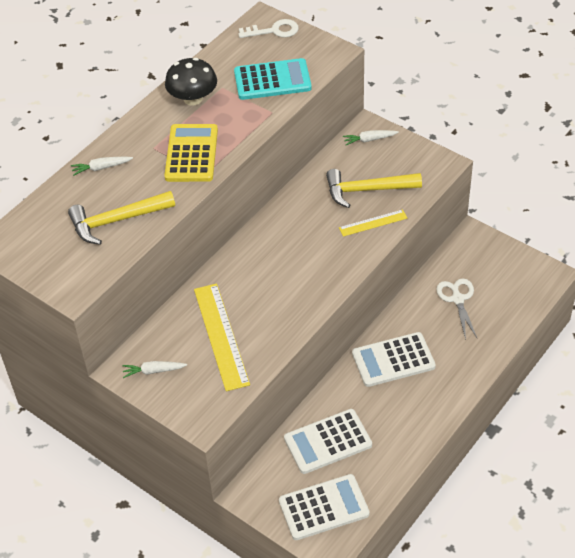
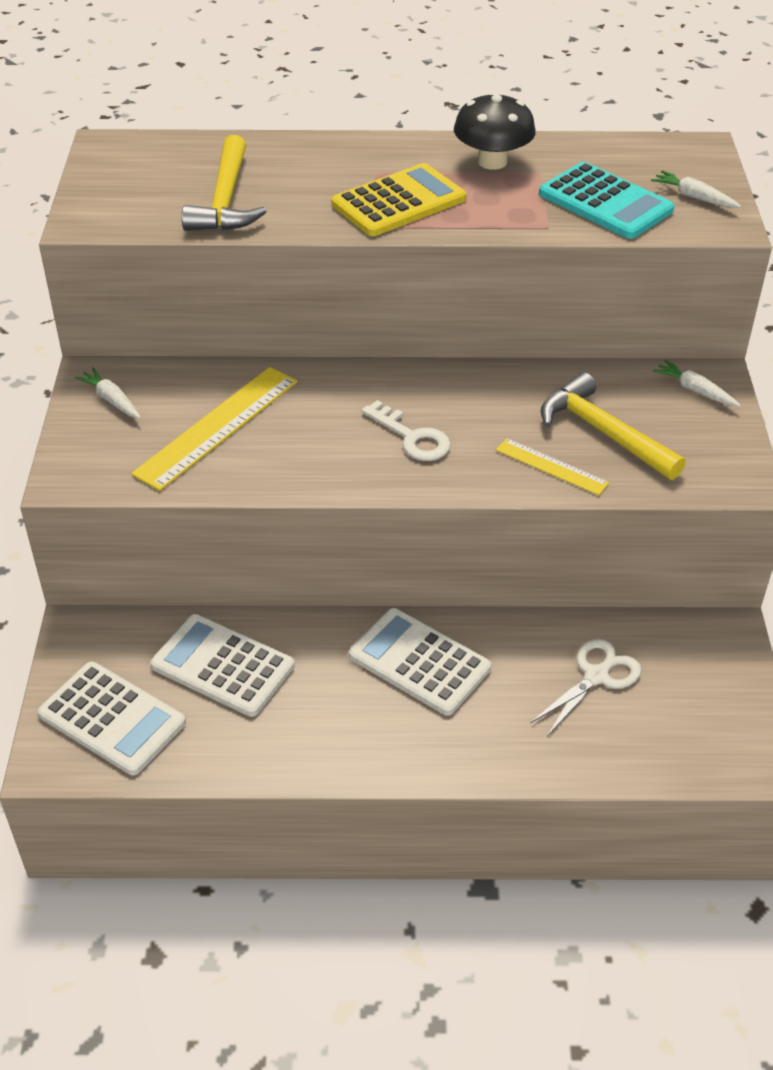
camera: 50 degrees right, 5 degrees down
(101, 168) = (298, 153): white carrot -> white carrot (694, 197)
(116, 221) = (225, 201): yellow hammer -> yellow hammer turned 120 degrees counterclockwise
(274, 31) = (693, 164): white key -> white key (412, 437)

